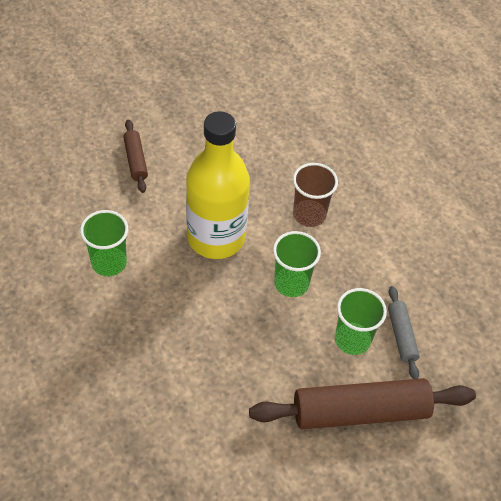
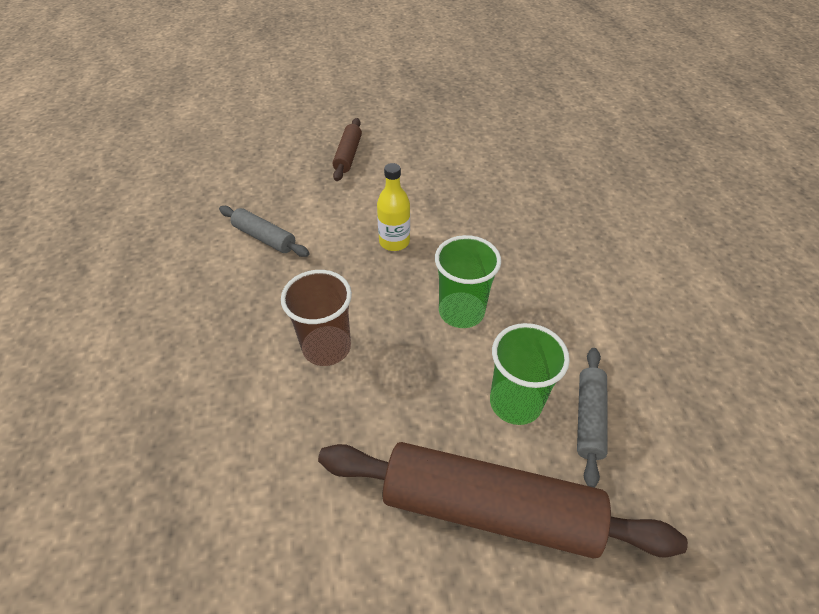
camera: 25 degrees right, 5 degrees down
(109, 263) = (264, 238): green cup -> grey rolling pin
(216, 237) = (394, 242): yellow bottle -> yellow bottle, size x0.44
(309, 214) = (515, 245): brown cup -> brown cup (326, 347)

